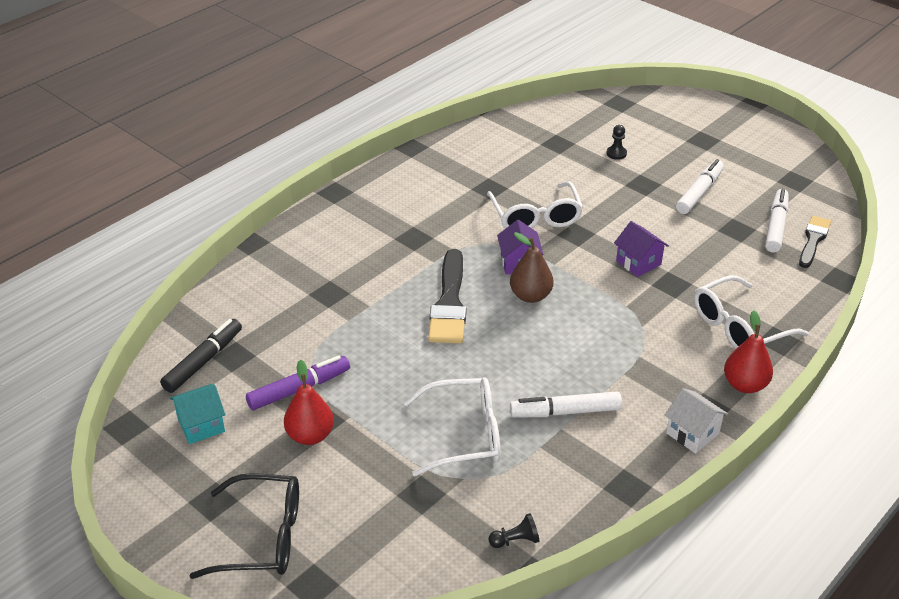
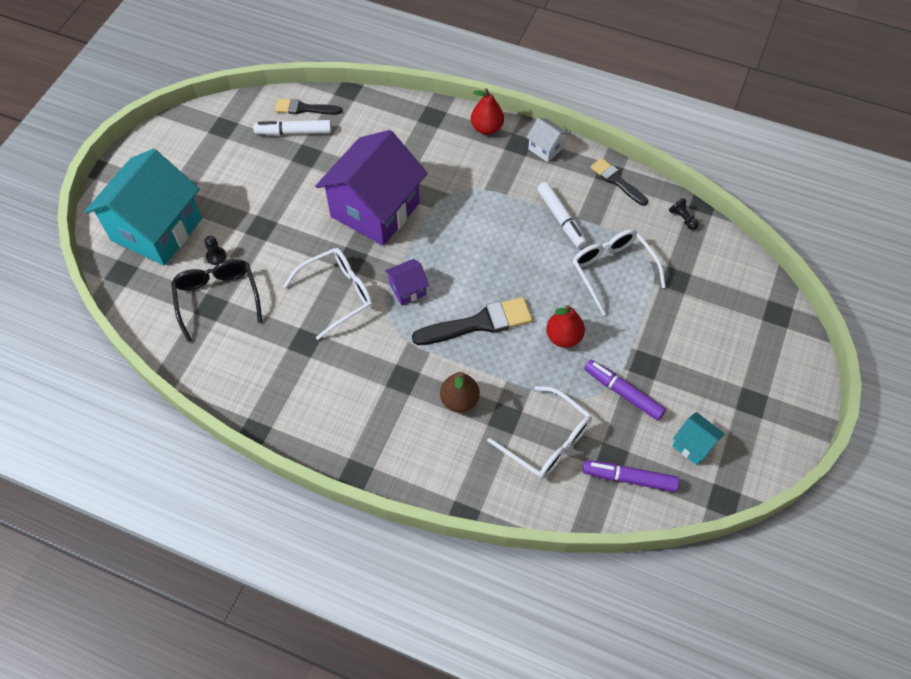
camera: 110 degrees left, 20 degrees up
(203, 361) = (629, 478): black marker -> purple marker
(263, 537) = (761, 357): black glasses -> black glasses (217, 298)
(310, 435) = (663, 365): red pear -> red pear (563, 337)
(530, 296) = (446, 270): brown pear -> brown pear (459, 400)
(609, 490) = (617, 181): none -> black brush
(638, 263) = (375, 209): purple house -> purple house, size x2.40
(664, 126) = (156, 229): none -> turquoise house
(692, 433) = (546, 148): white house -> white house turned 75 degrees counterclockwise
(699, 192) = (261, 186): white marker -> none
(738, 327) = (427, 139): white glasses -> white glasses (547, 441)

